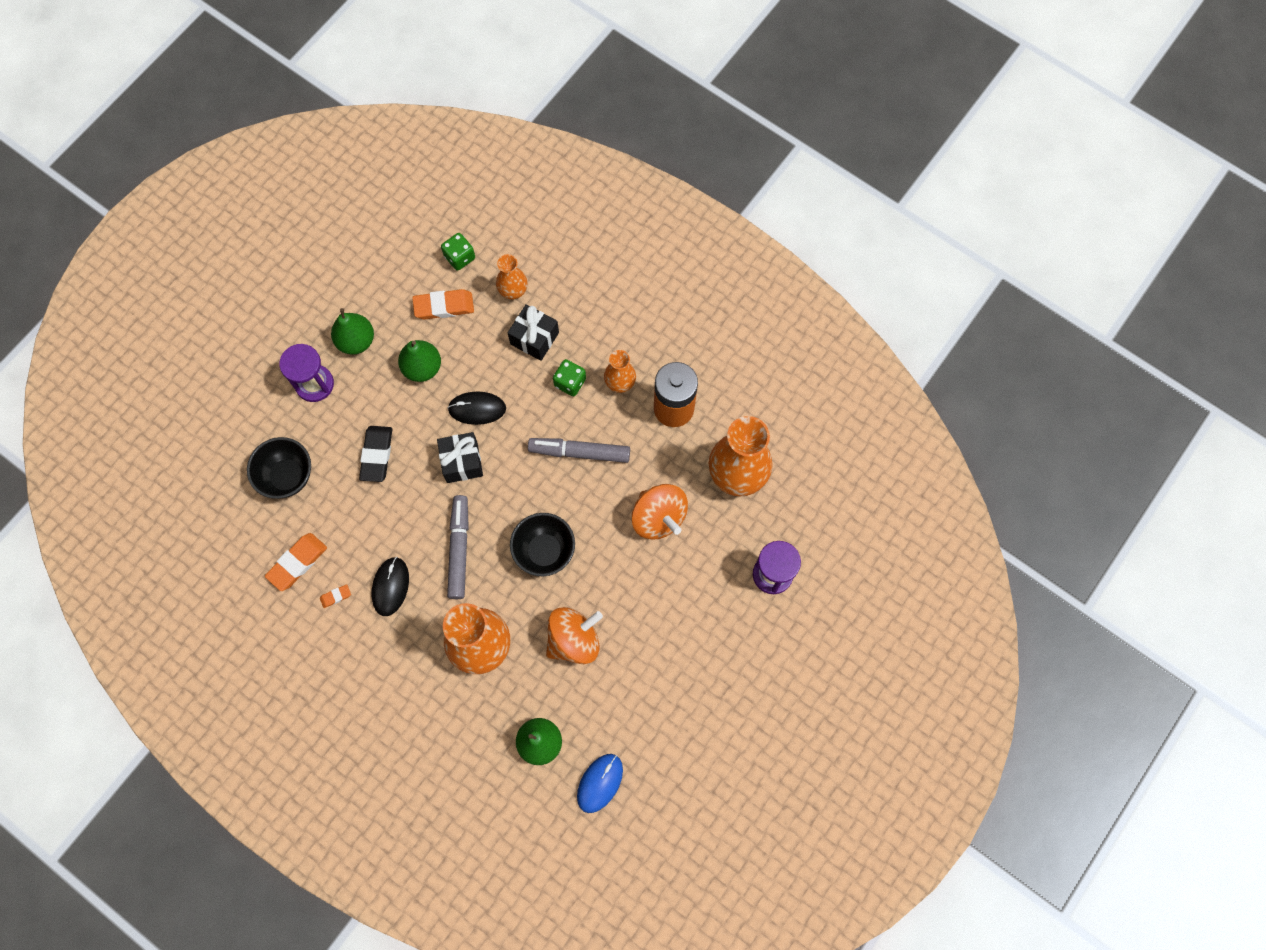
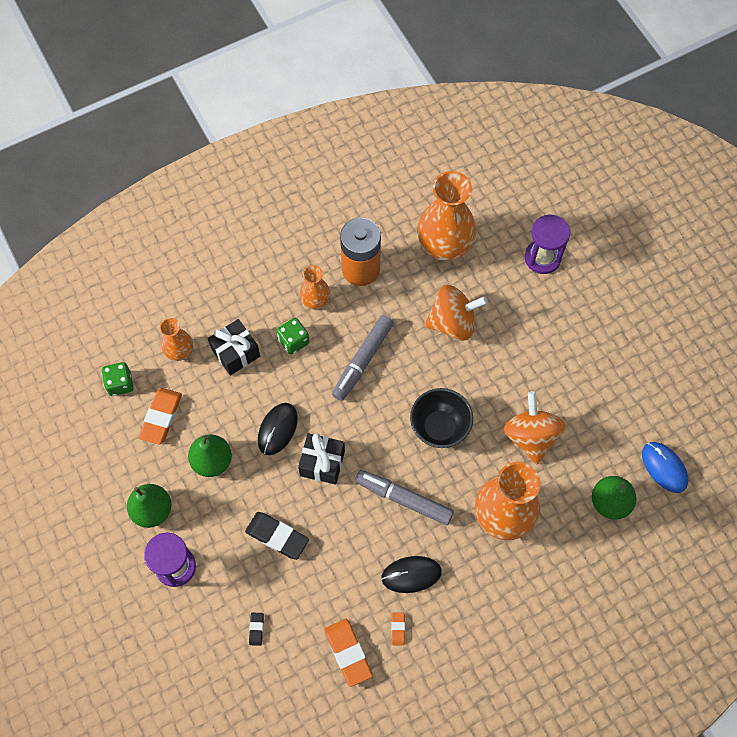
camera: 65 degrees left, 5 degrees down
(287, 476) = (256, 629): black bowl -> black eraser
(390, 586) = (411, 575): black mouse -> black mouse turned 45 degrees counterclockwise

